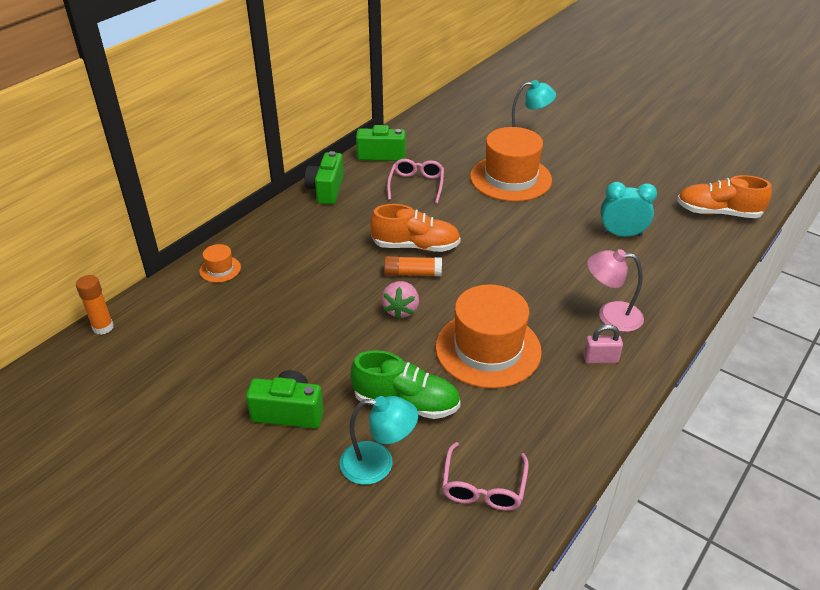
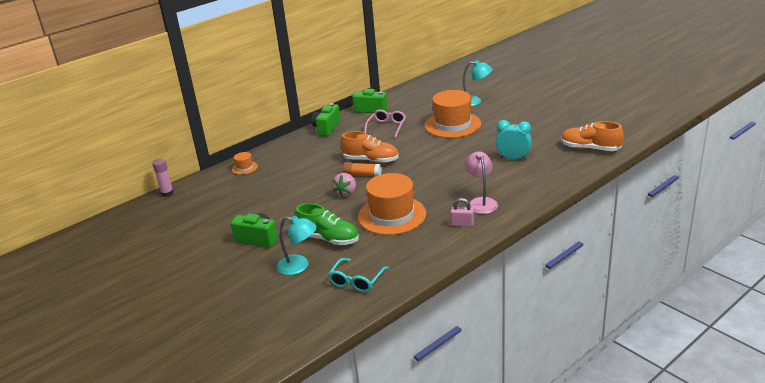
camera: 15 degrees right, 10 degrees down
(103, 327) = (167, 193): orange glue stick -> pink glue stick
(483, 486) = (356, 281): pink glasses -> turquoise glasses
(610, 315) = (481, 202): pink lamp -> pink lamp turned 60 degrees clockwise

